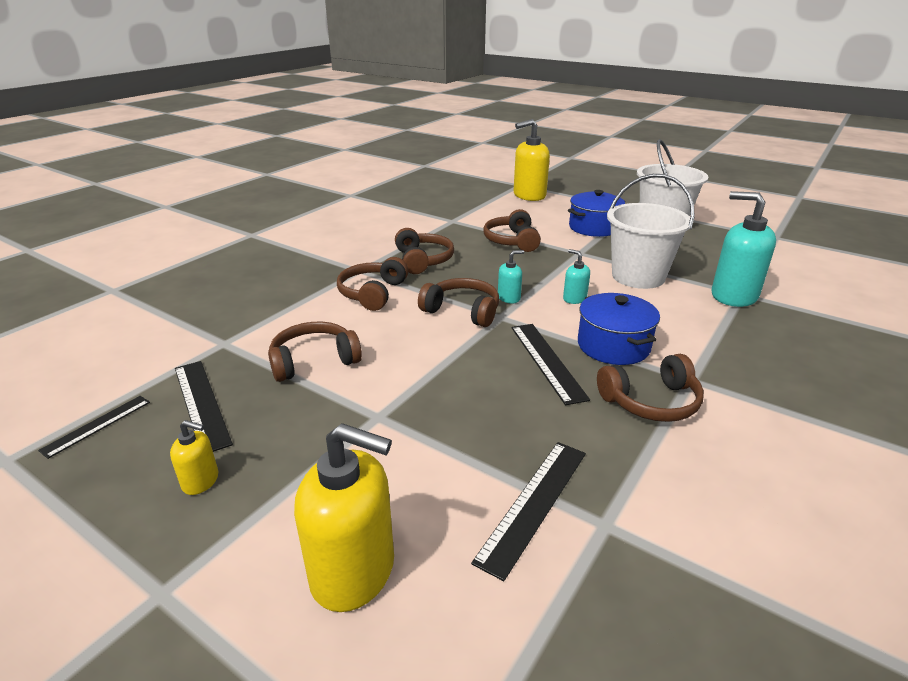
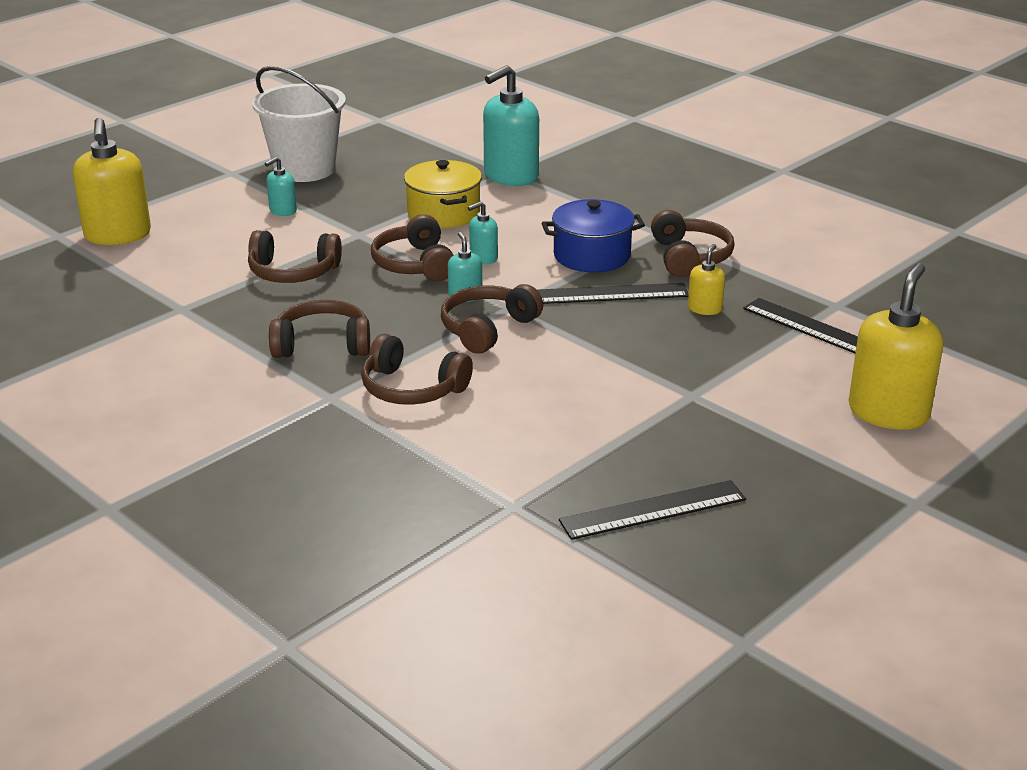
camera: 80 degrees left, 0 degrees up
(97, 425) = (685, 584): black ruler -> none
(201, 481) = (785, 496): yellow soap dispenser -> yellow soap dispenser (705, 309)
(314, 361) = (576, 434): brown headphones -> brown headphones (414, 264)
(594, 228) = (282, 211): blue pot -> turquoise soap dispenser
(638, 276) = (444, 213): white bucket -> yellow pot

